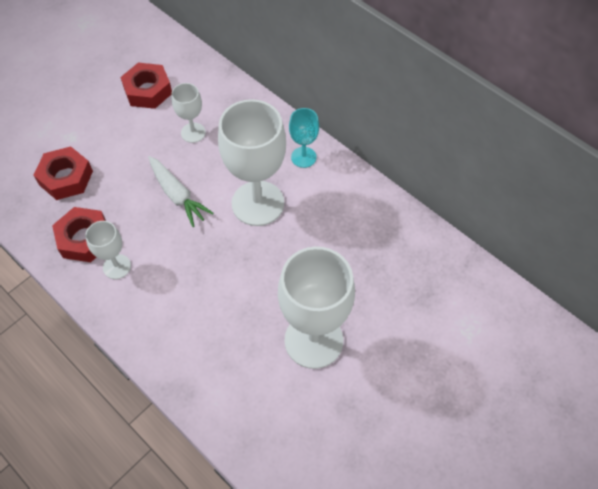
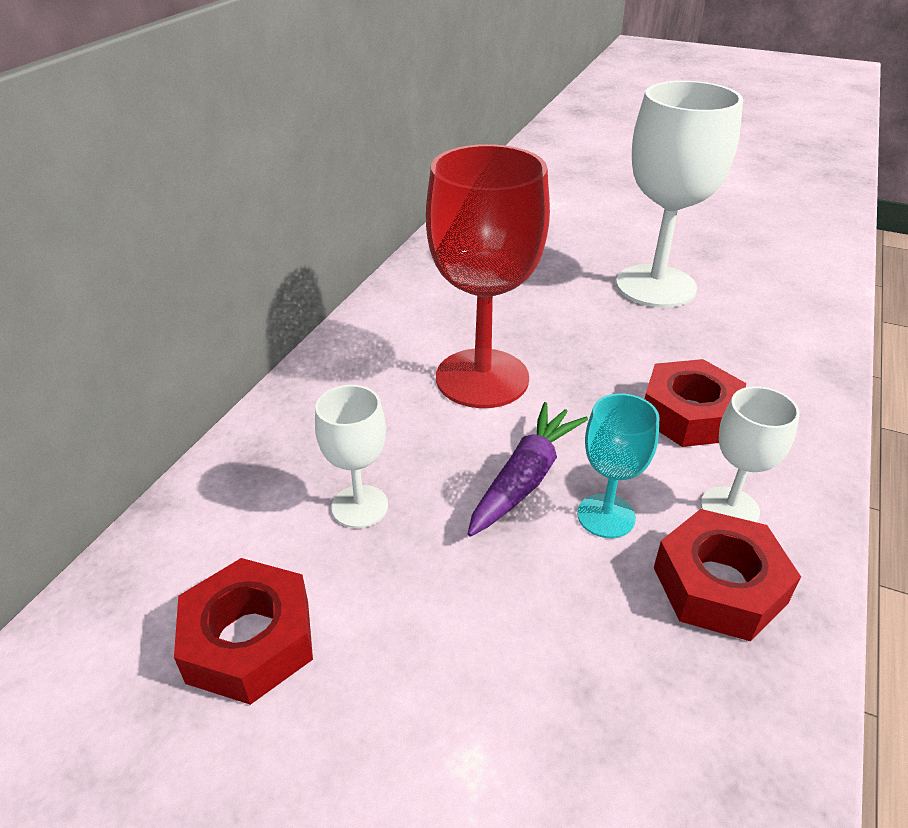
camera: 110 degrees left, 20 degrees down
(66, 178) = (602, 703): red nut -> red nut (689, 414)
(177, 195) = (525, 478): white carrot -> purple carrot
(258, 203) = (482, 378): white goblet -> red goblet
(303, 157) = (363, 354): turquoise goblet -> turquoise goblet (606, 516)

